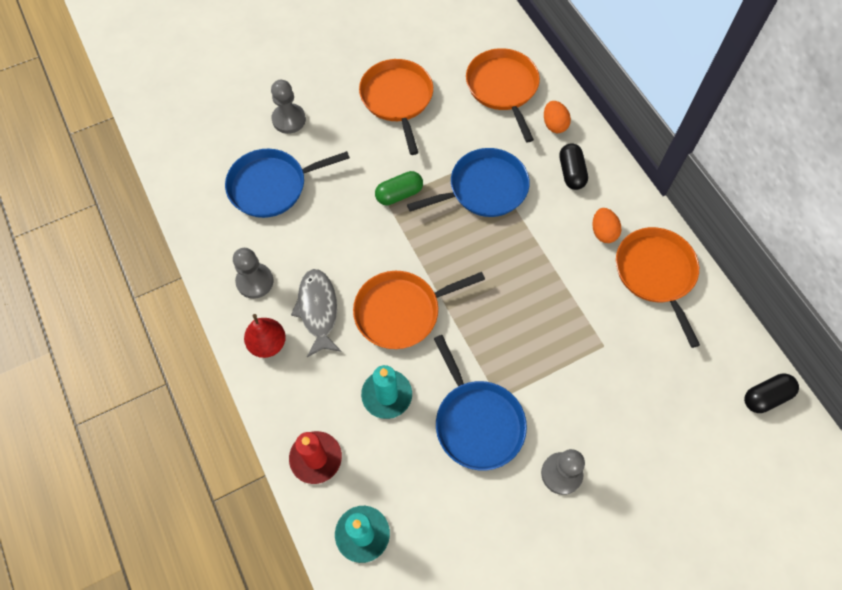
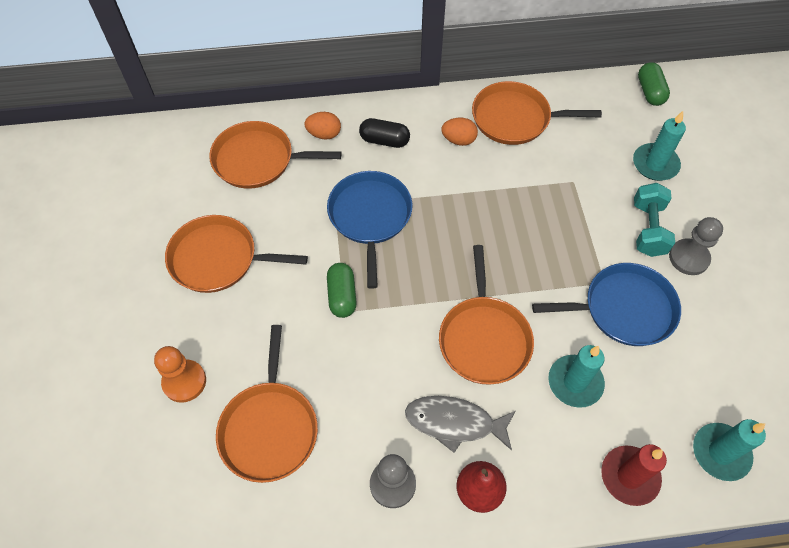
camera: 70 degrees left, 5 degrees down
(272, 186) = (269, 428): blue pan -> orange pan
(289, 119) = (184, 381): grey pawn -> orange pawn
(579, 428) = (648, 229): none -> turquoise dumbbell
(665, 420) = (655, 164): none -> turquoise candle
(766, 397) = (650, 92): black capsule -> green capsule

